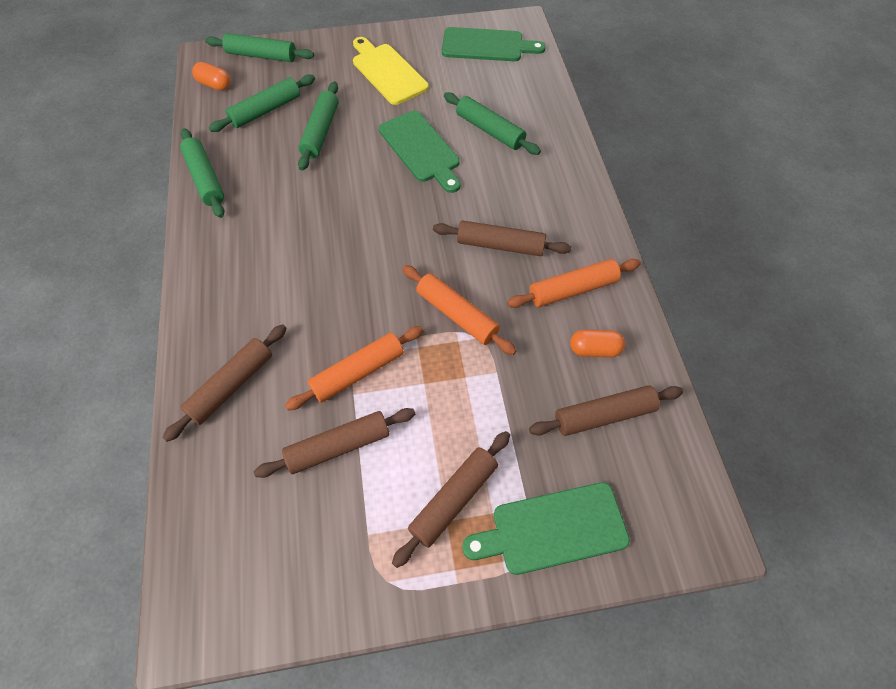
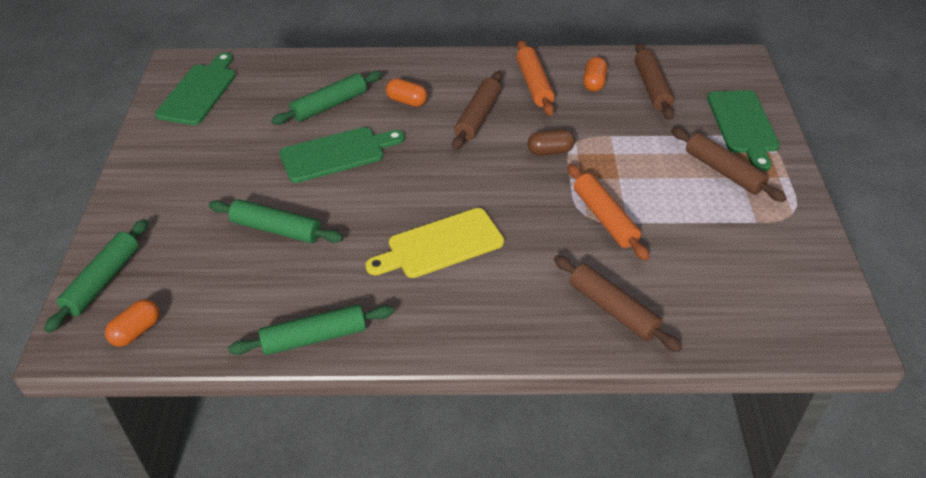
camera: 80 degrees left, 15 degrees down
(266, 110) = (215, 278): green rolling pin -> none
(338, 446) = (679, 235): brown rolling pin -> none
(387, 72) = (201, 168): yellow cutting board -> yellow cutting board (440, 245)
(457, 315) = (550, 151): orange rolling pin -> brown capsule
(511, 184) = (407, 101): none -> orange capsule

